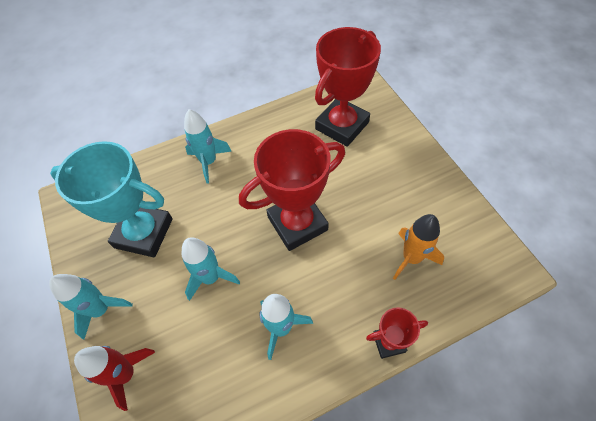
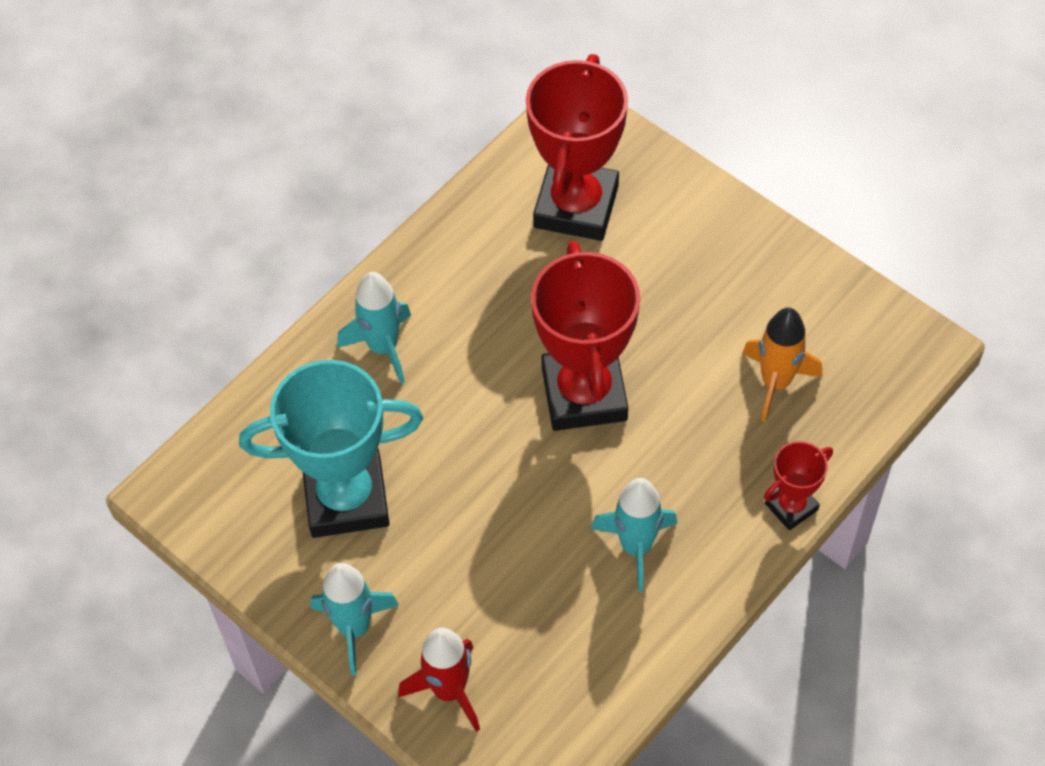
camera: 25 degrees left, 0 degrees up
(211, 278) = (495, 521): turquoise rocket -> none
(297, 223) = (584, 394): red trophy -> red trophy turned 45 degrees counterclockwise

